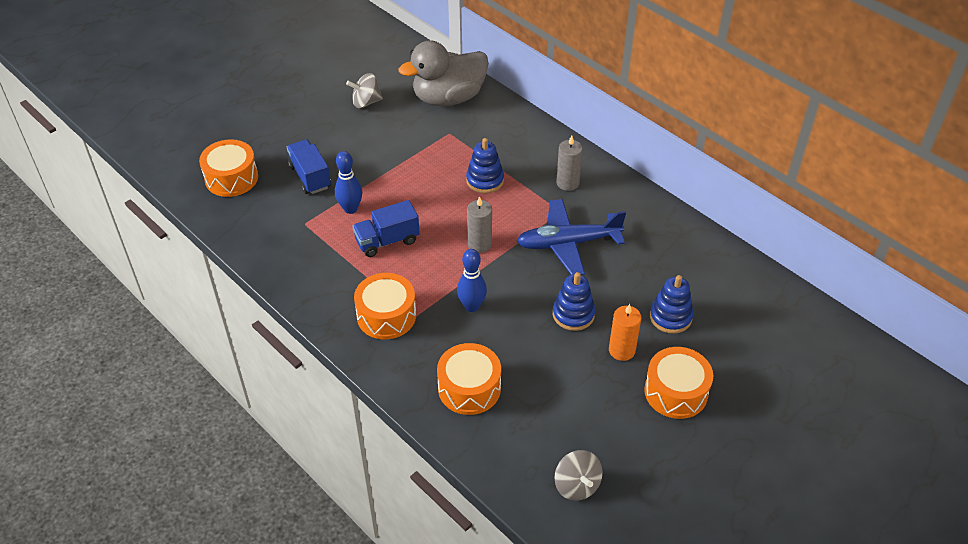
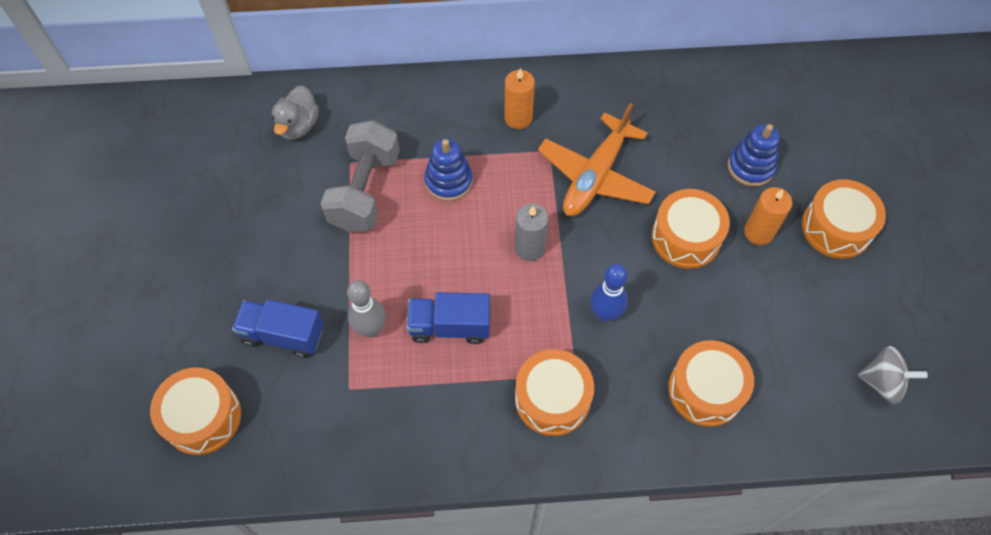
camera: 50 degrees left, 15 degrees up
(350, 209) = (370, 329): blue bowling pin -> grey bowling pin
(366, 102) = (223, 202): grey spinning top -> none
(387, 241) = (450, 326): blue truck -> blue truck turned 75 degrees clockwise
(437, 151) = (365, 191): none -> grey dumbbell
(448, 98) = (298, 126): grey duck -> grey duck, size x0.53
(567, 183) = (518, 118): grey candle -> orange candle
(568, 243) = (595, 176): blue plane -> orange plane
(573, 314) = (686, 237): blue stacking toy -> orange drum

